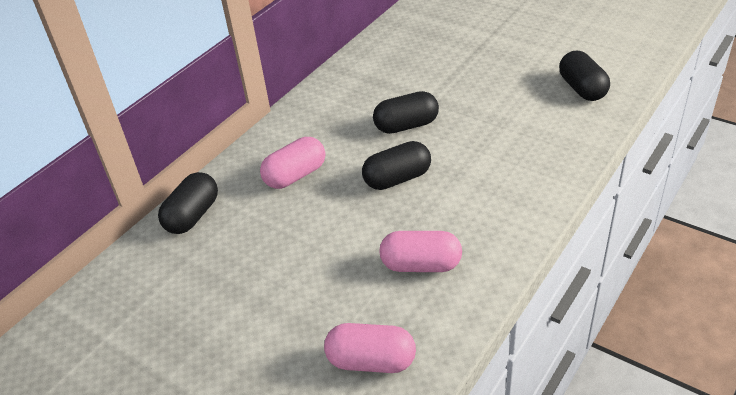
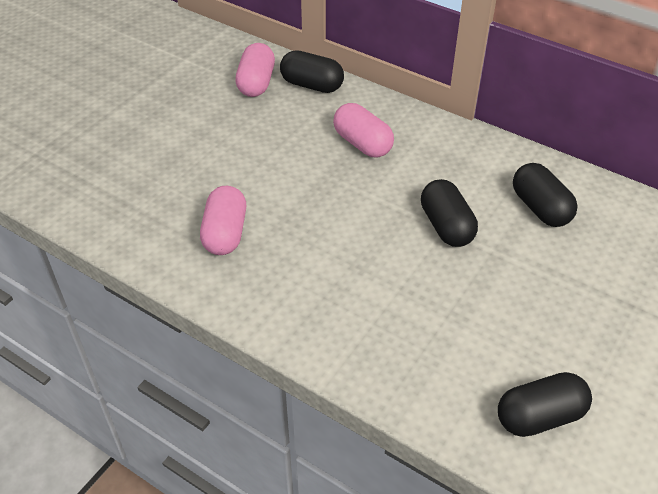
camera: 85 degrees right, 5 degrees up
(371, 361) = (122, 200): pink capsule -> pink capsule (256, 83)
(397, 179) = (352, 218): black capsule -> black capsule (540, 208)

